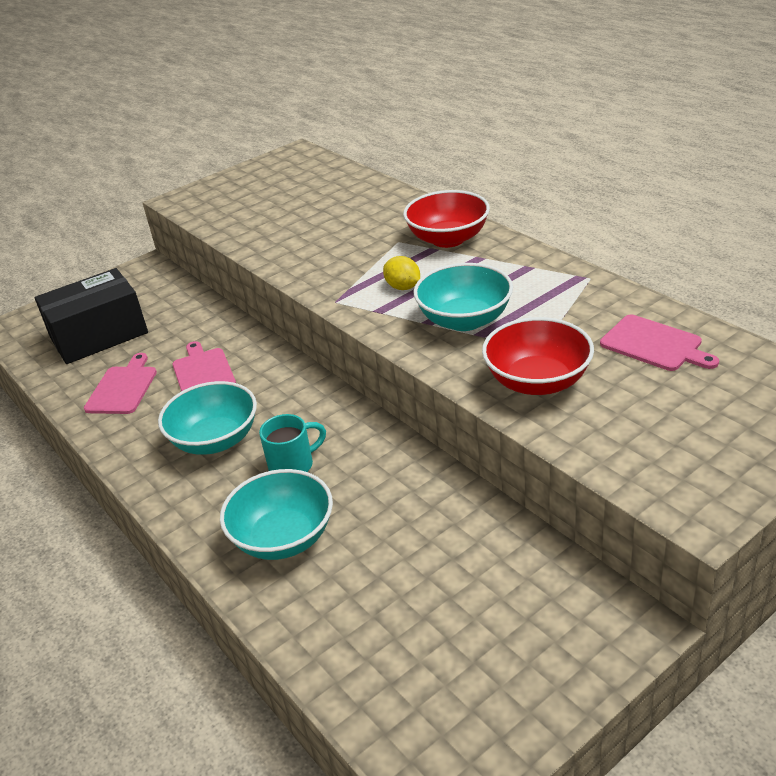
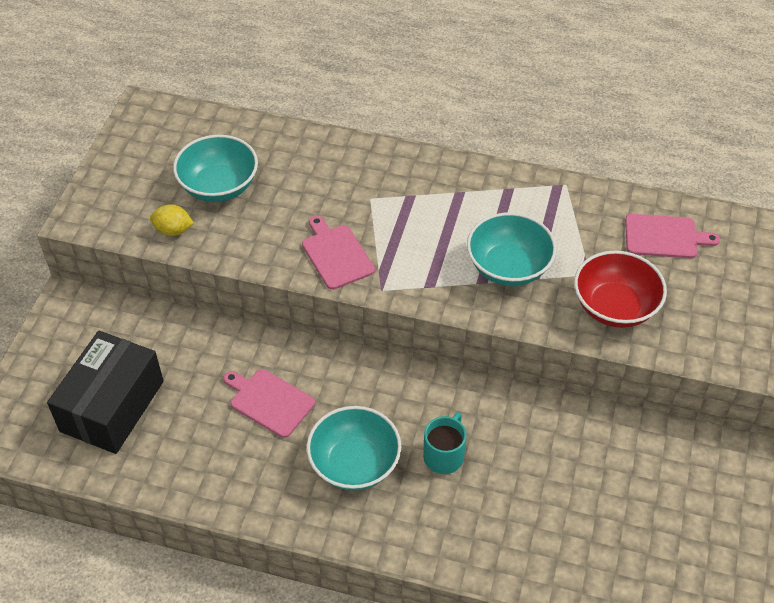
camera: 40 degrees left, 15 degrees up
(122, 388) = (207, 453): pink cutting board -> pink cutting board (336, 254)
(283, 538) = (499, 522): turquoise bowl -> turquoise bowl (219, 186)
(403, 287) = (425, 251): yellow lemon -> yellow lemon (173, 230)
(448, 239) = (412, 180): red bowl -> none

